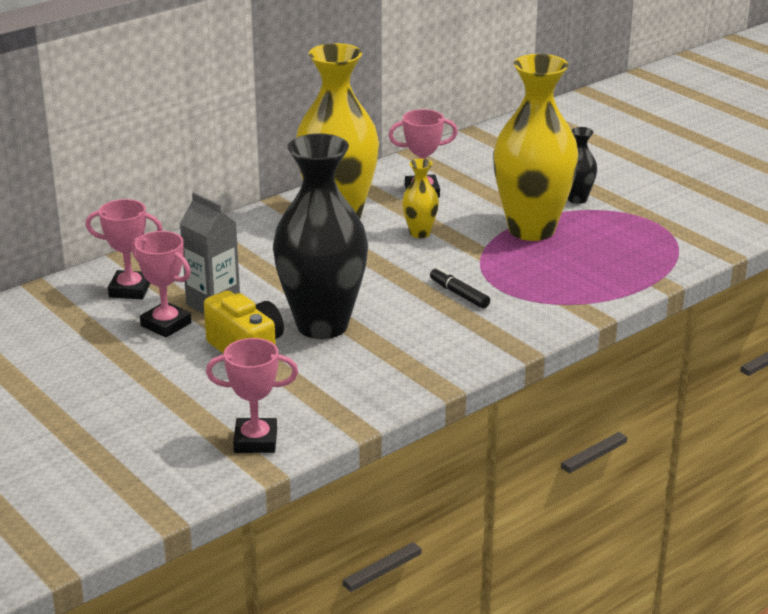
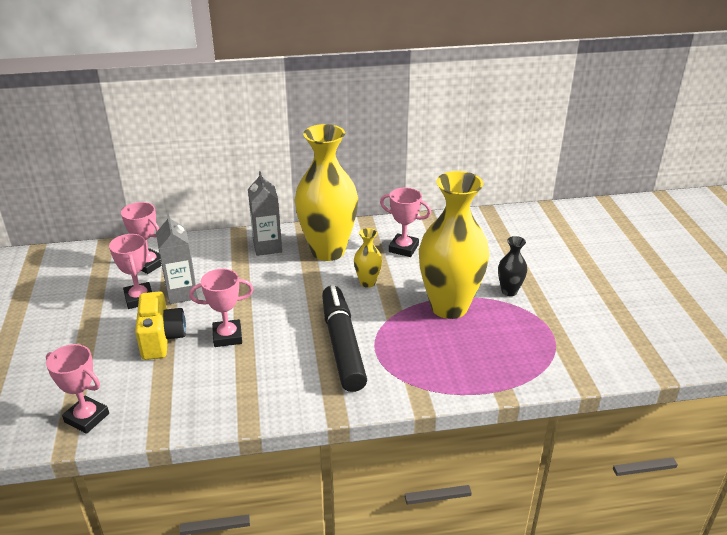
camera: 30 degrees right, 5 degrees up
(259, 232) = (267, 247): none -> grey carton
(322, 325) = (227, 336): black vase -> pink trophy
(459, 294) = (342, 345): black marker -> black marker, size x2.27

